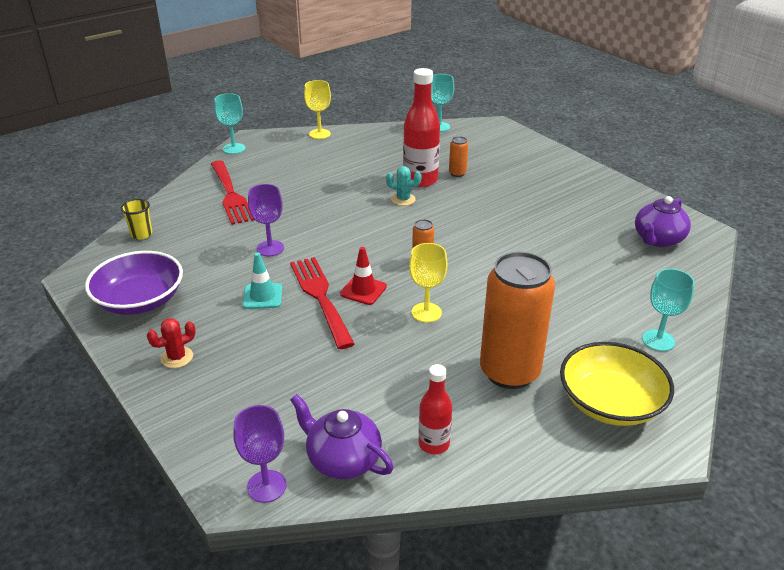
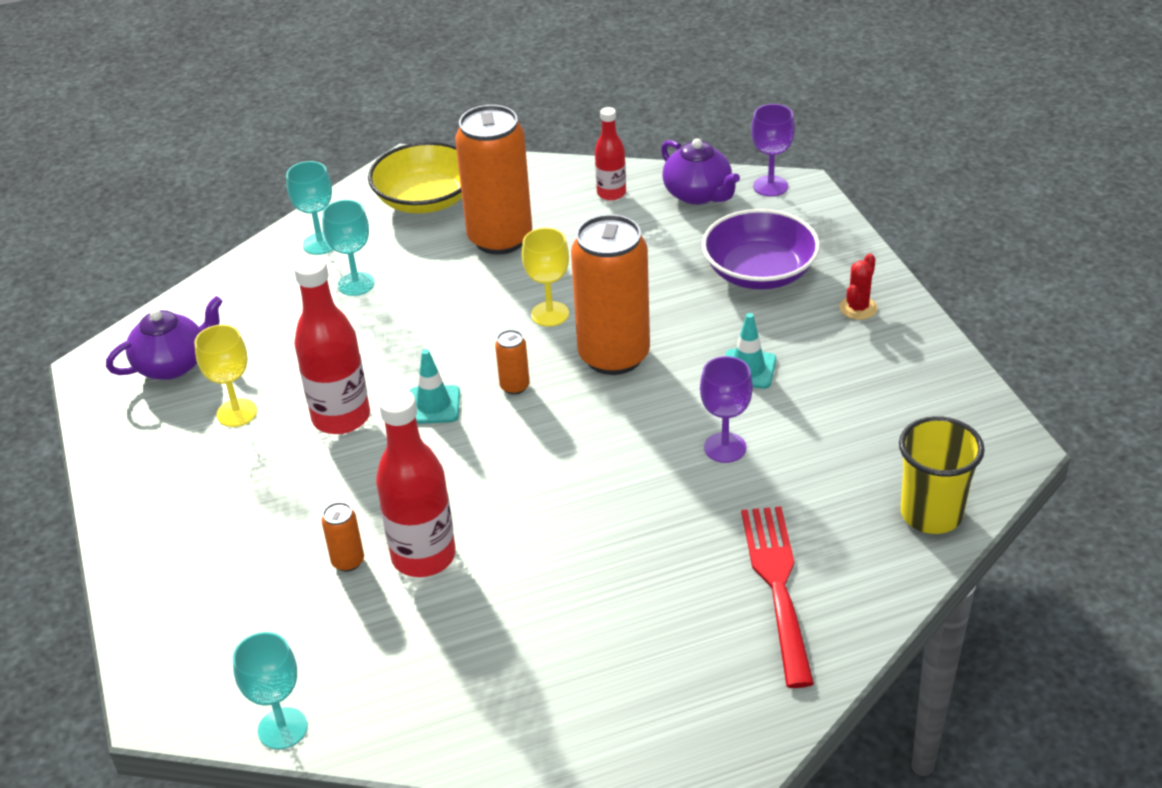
camera: 160 degrees left, 5 degrees up
(140, 300) = (914, 391): purple bowl -> purple bowl (759, 272)
(141, 234) = (931, 514): yellow cup -> yellow cup, size x1.74
(177, 357) = (858, 308): red cactus -> red cactus turned 45 degrees counterclockwise
(234, 148) = (760, 742): turquoise goblet -> turquoise goblet (356, 284)
(319, 134) = (557, 760): yellow goblet -> yellow goblet (237, 413)
(320, 297) = (672, 355): red fork -> none
(363, 290) = (614, 356): red traffic cone -> orange can
(403, 199) = (479, 512): turquoise cactus -> none
(468, 243) = (433, 405): none -> turquoise traffic cone
(519, 228) = (341, 417): none -> red bottle

